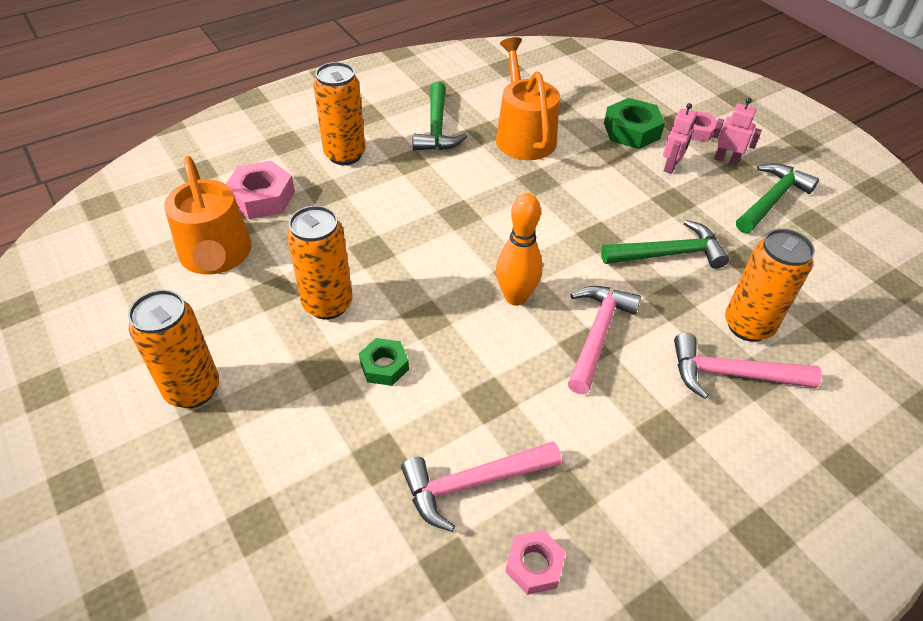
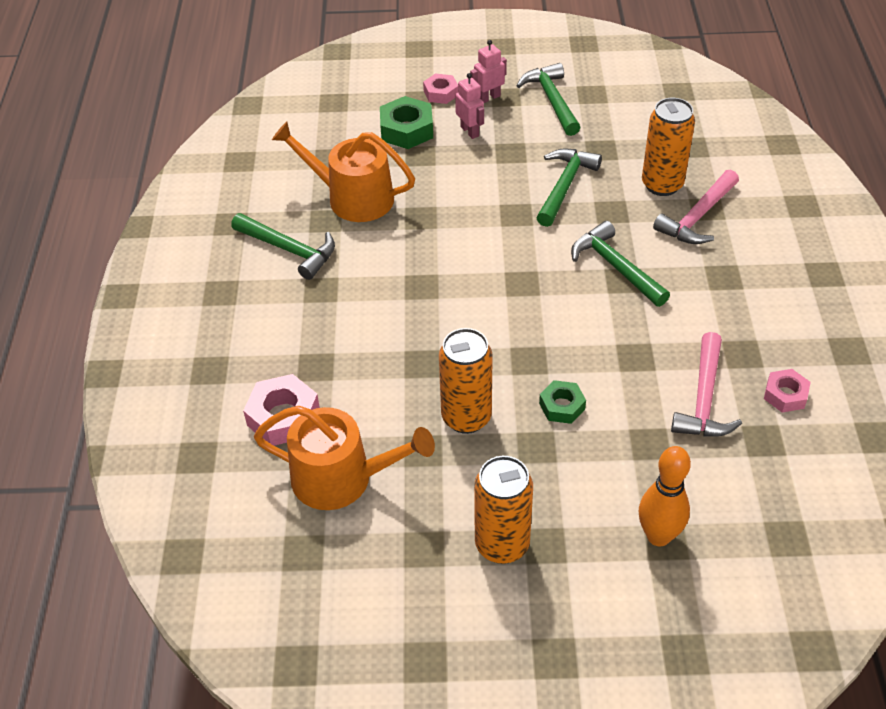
camera: 55 degrees left, 0 degrees up
(345, 155) = (271, 331): orange can -> none
(515, 297) = (545, 295): orange bowling pin -> orange bowling pin (658, 536)
(597, 334) = (615, 267): pink hammer -> green hammer

